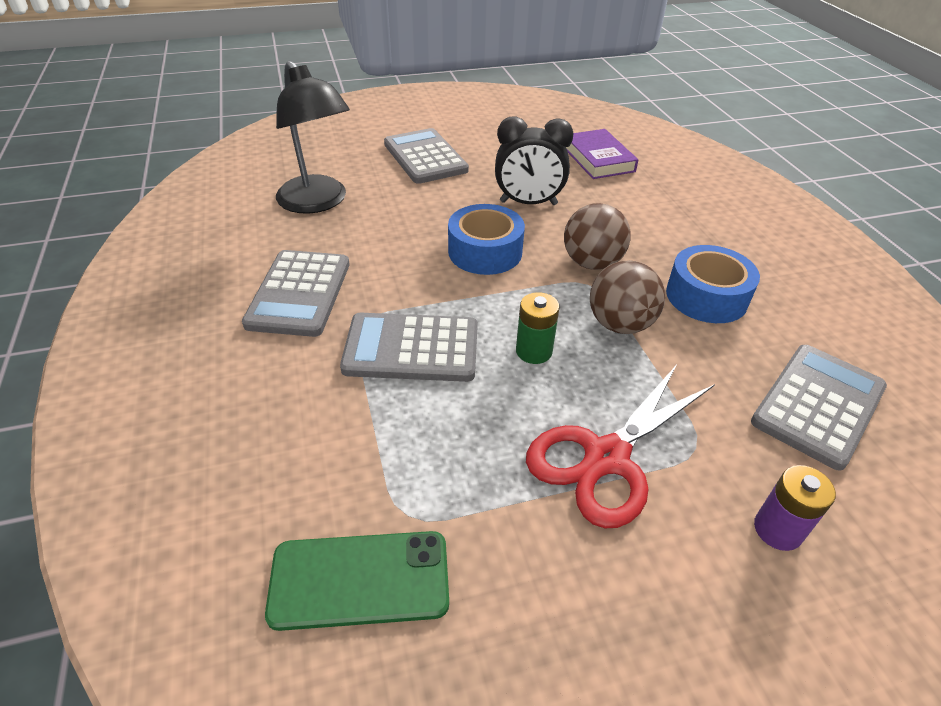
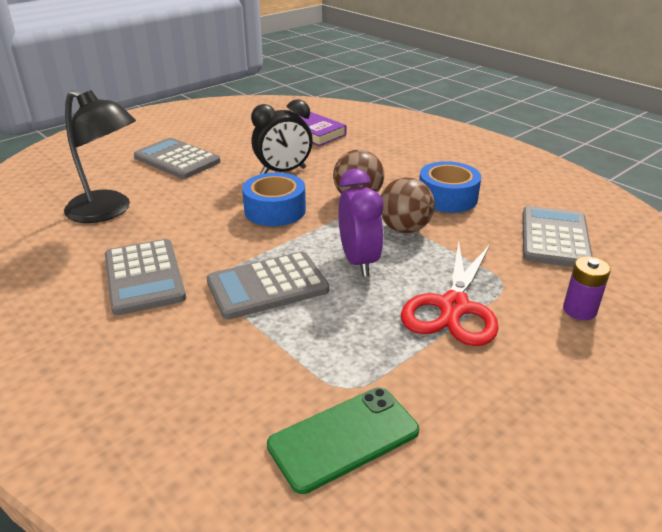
camera: 25 degrees left, 10 degrees down
(534, 351) = (358, 261): green battery -> purple clock

